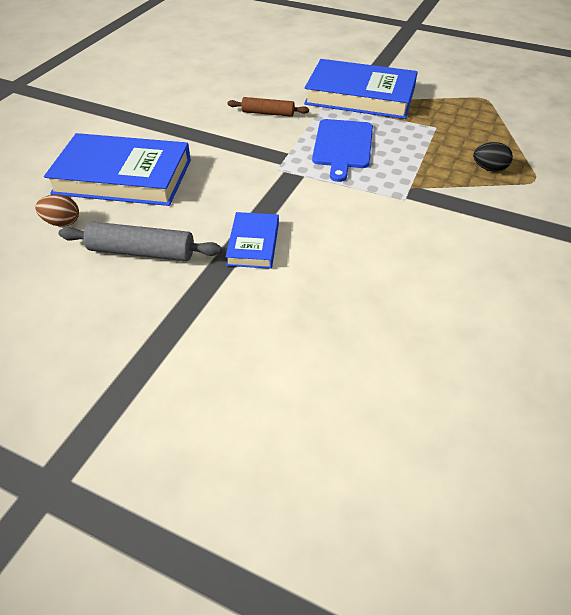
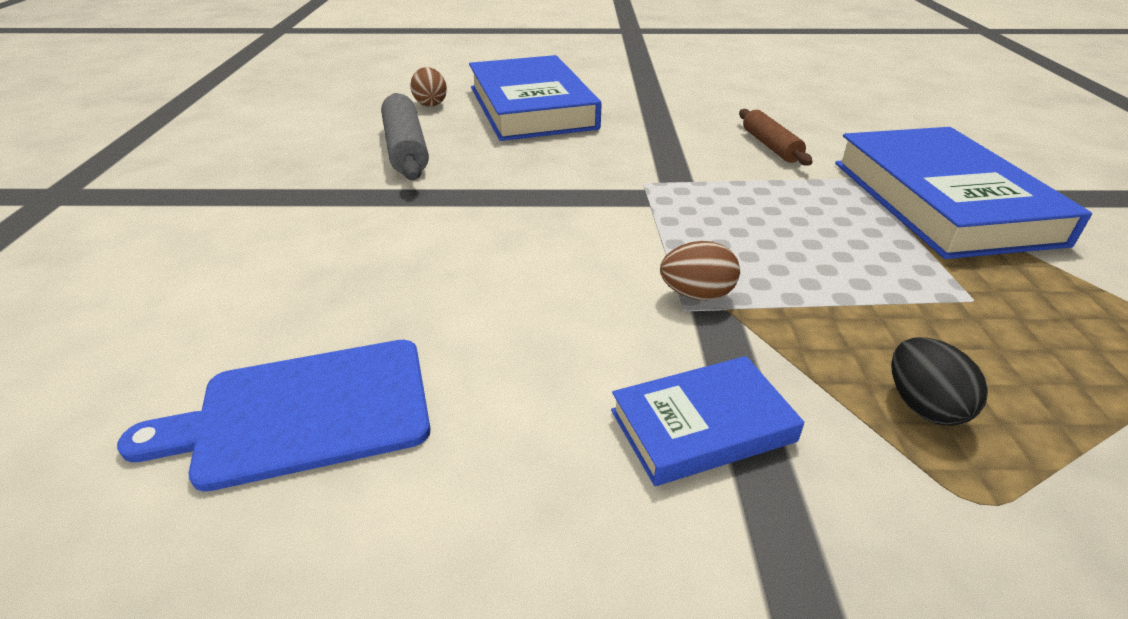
camera: 65 degrees right, 10 degrees down
(253, 244) = (462, 205): blue book -> blue book (702, 426)
(343, 146) = (767, 218): blue cutting board -> blue cutting board (304, 413)
(395, 192) = (696, 294): none -> brown egg

